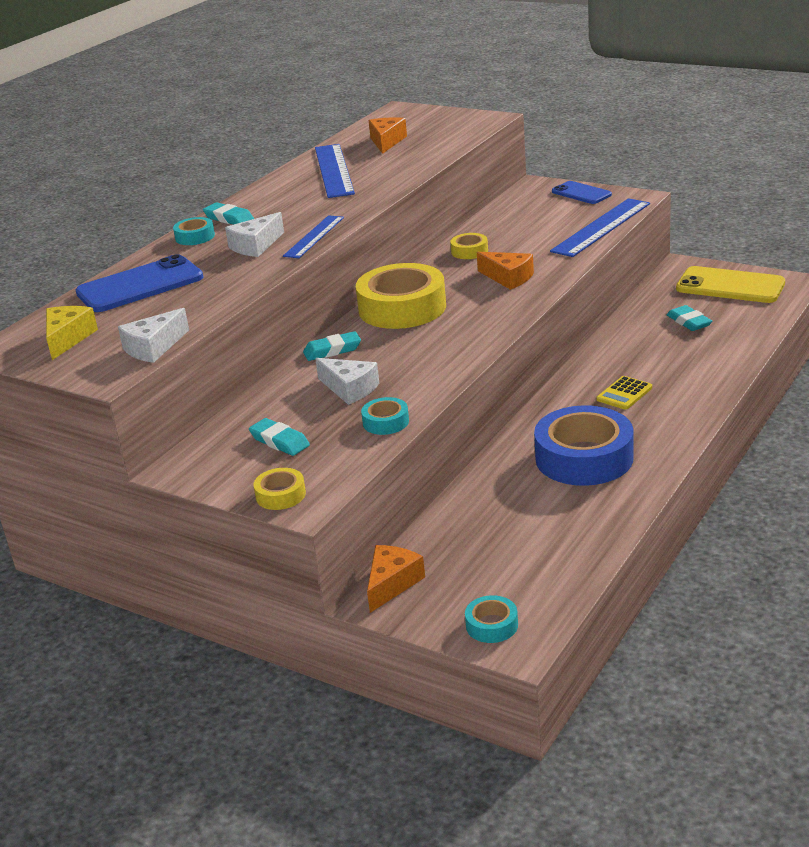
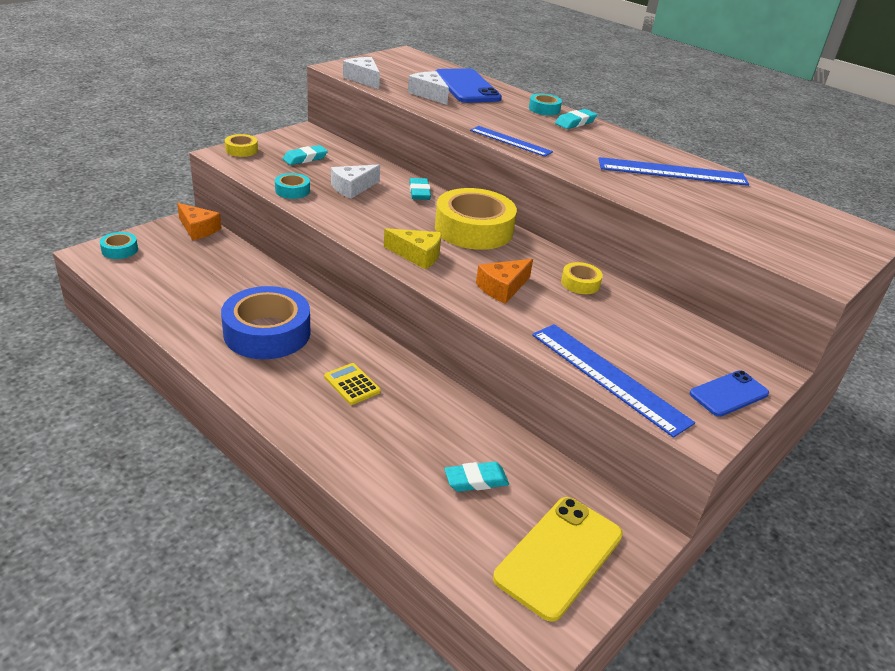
camera: 95 degrees right, 5 degrees up
(68, 339) = (402, 65): yellow cheese -> yellow cheese (417, 255)
(255, 246) = (508, 122): white cheese -> white cheese (429, 94)
(386, 142) = (751, 207): orange cheese -> none

